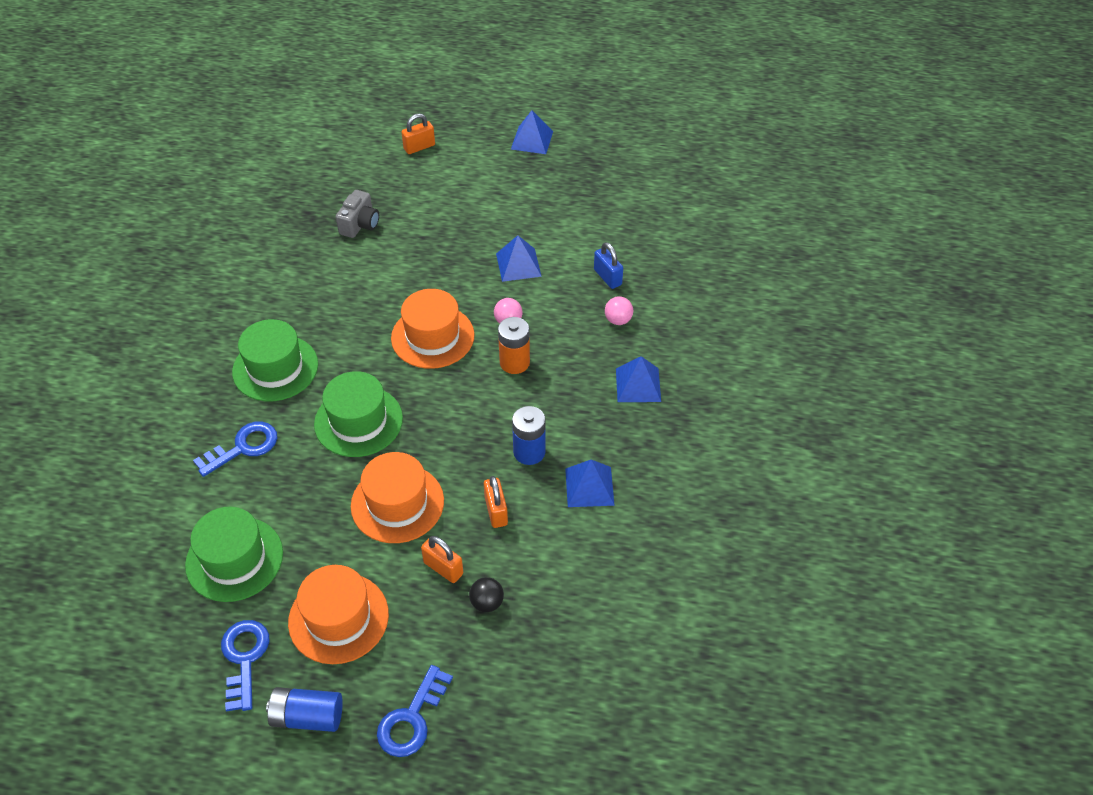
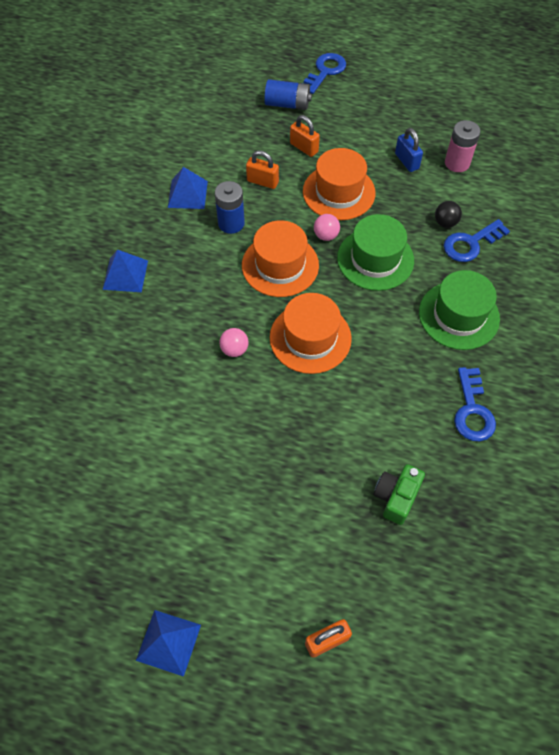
camera: 175 degrees left, 10 degrees up
(234, 559) = (457, 163): green hat -> pink battery
(244, 658) = (435, 106): blue key -> blue key (472, 410)
(307, 716) = (389, 76): blue battery -> blue battery (287, 104)
(338, 618) = (376, 124): orange hat -> orange hat (280, 265)
(360, 224) = (396, 497): grey camera -> green camera
(487, 602) = (274, 126): black ball -> black ball (445, 223)
(496, 511) = (262, 182): orange padlock -> orange padlock turned 60 degrees counterclockwise
(514, 362) = (233, 304): orange battery -> none
(518, 264) = (215, 421): blue pyramid -> none
(607, 277) = (122, 396): blue padlock -> blue padlock (406, 161)
(618, 320) = (125, 343): pink ball -> pink ball (326, 235)

